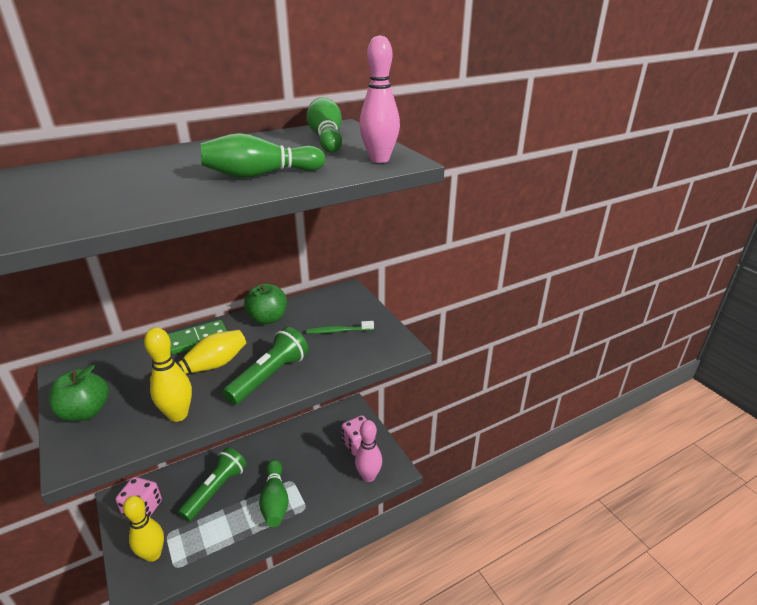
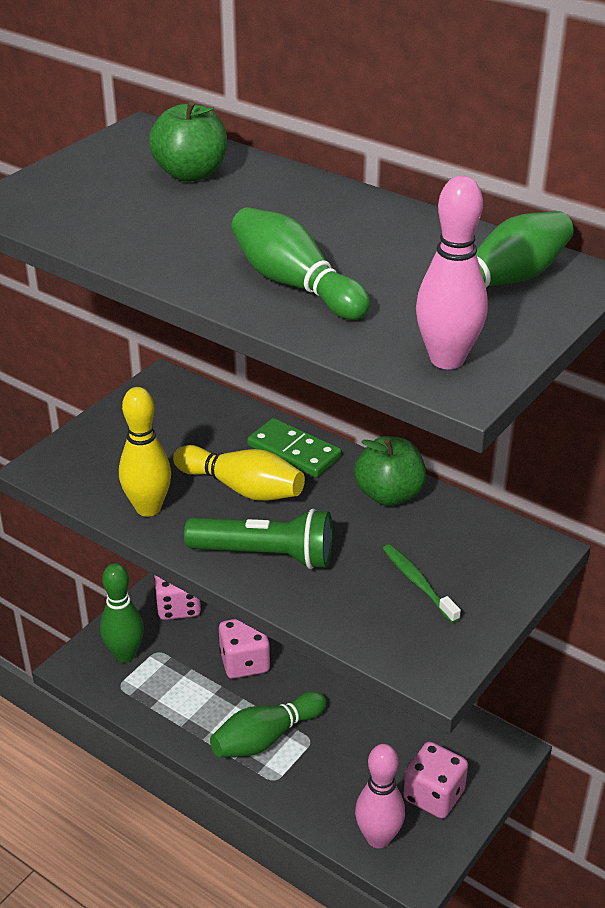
camera: 65 degrees right, 5 degrees up
(86, 412) = (113, 435): green apple -> green apple (191, 174)
(153, 554) = (125, 655): yellow bowling pin -> green bowling pin
(216, 490) = (245, 662): green flashlight -> pink dice

